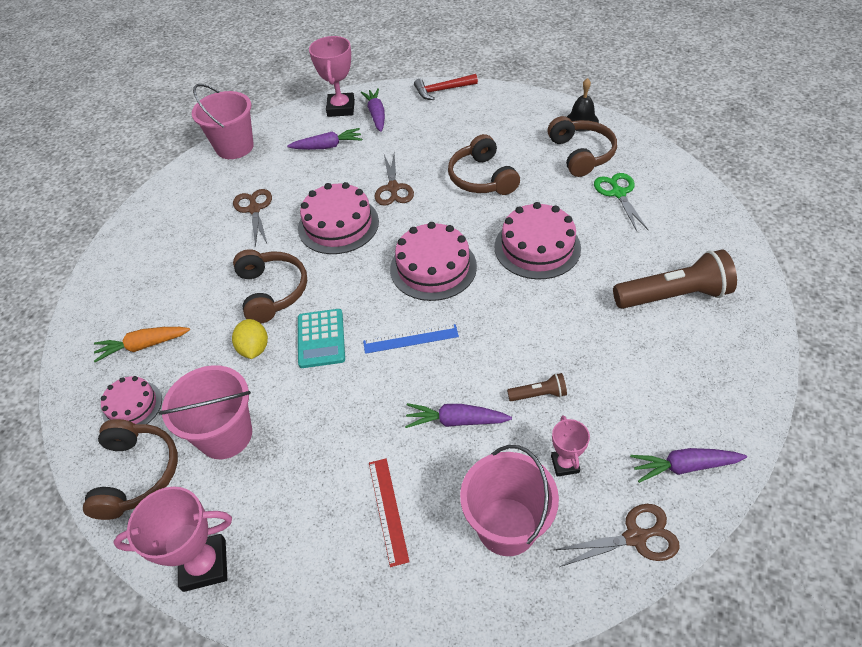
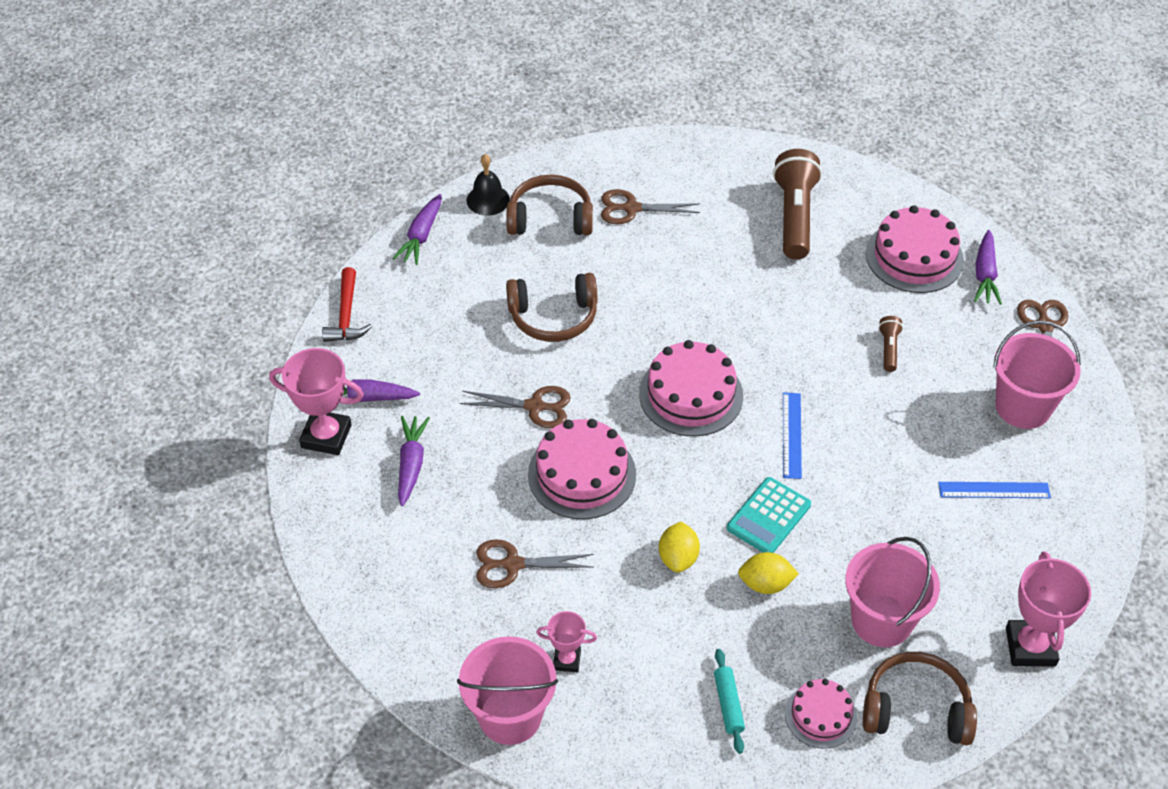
camera: 80 degrees left, 0 degrees up
(143, 346) = (728, 704): orange carrot -> turquoise rolling pin
(234, 147) = (355, 579): pink bucket -> pink bucket (510, 716)
(272, 291) = (678, 558): brown headphones -> yellow lemon
(321, 338) = (768, 516): turquoise calculator -> turquoise calculator turned 120 degrees clockwise
(388, 510) = (994, 490): red ruler -> blue ruler
(456, 421) = (905, 419): purple carrot -> purple carrot (421, 236)
(537, 247) = (691, 298): pink cake -> pink cake (914, 256)
(565, 464) = (968, 351): pink trophy -> pink trophy (567, 660)
(618, 193) = (631, 208): green scissors -> brown scissors

